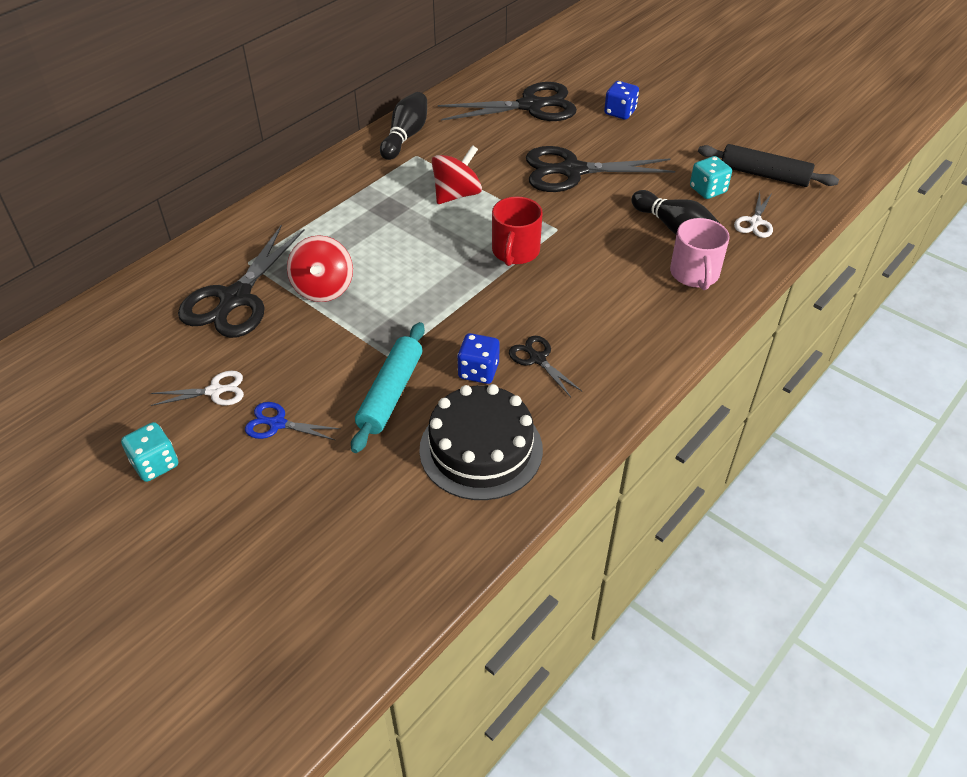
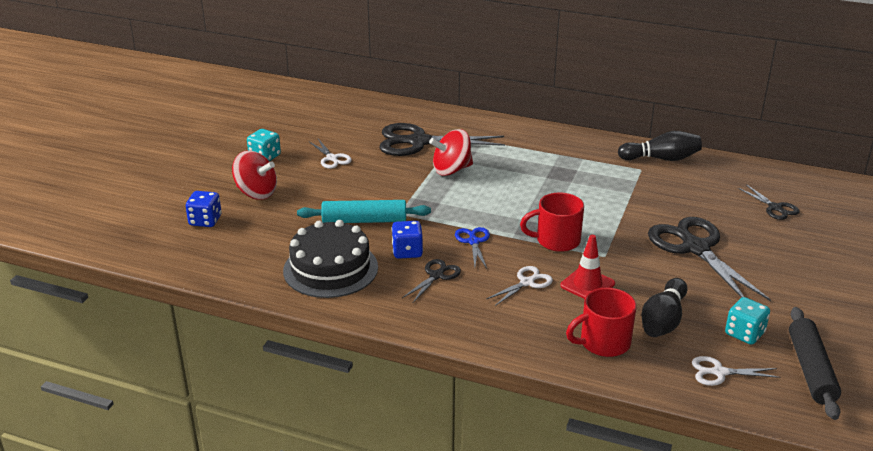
camera: 70 degrees right, 15 degrees down
(277, 424) = (315, 186): blue scissors -> blue scissors (473, 241)
(457, 194) = (606, 198): red spinning top -> red spinning top (256, 193)
(532, 106) = (775, 208): black scissors -> black scissors, size x0.49
(579, 294) = (527, 282): none -> white scissors
(601, 255) = (587, 285): none -> red traffic cone
(620, 112) = (822, 259): blue dice -> blue dice (205, 221)
(694, 274) = (603, 343): pink mug -> red mug

